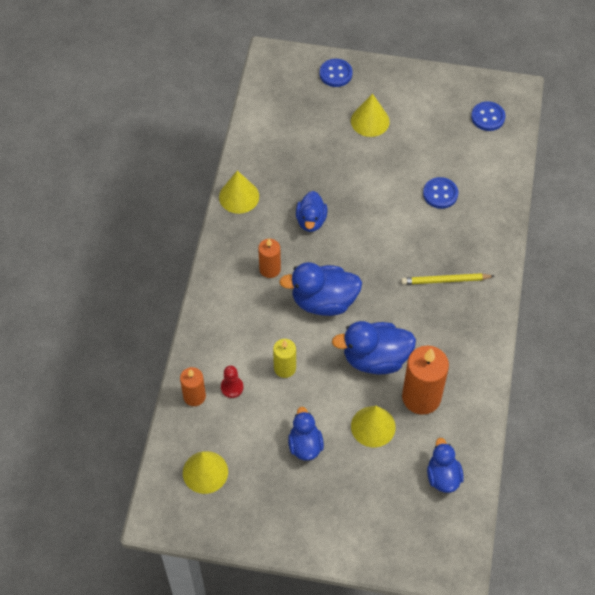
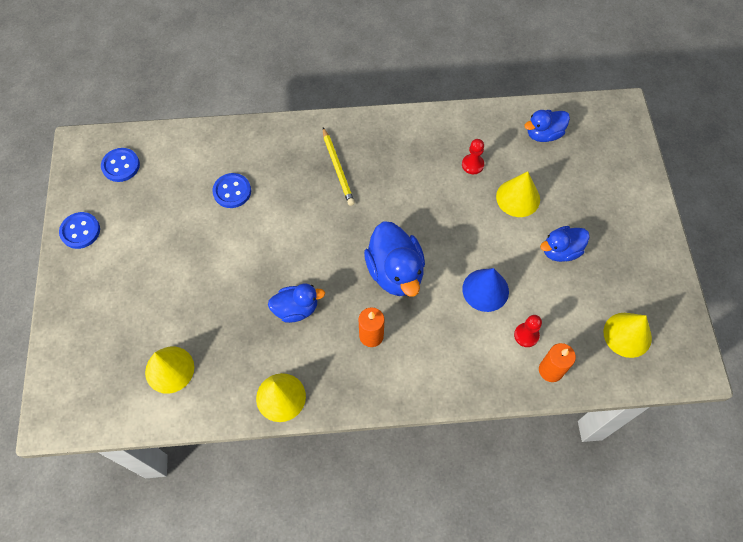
camera: 105 degrees left, 5 degrees up
(285, 368) = (485, 290): yellow candle -> blue cone
(335, 74) = (74, 333): blue button -> blue button (80, 231)
(370, 121) = (143, 279): yellow cone -> yellow cone (169, 369)
(375, 358) = (445, 210): blue duck -> none
(421, 397) = (472, 165): orange candle -> red pawn

